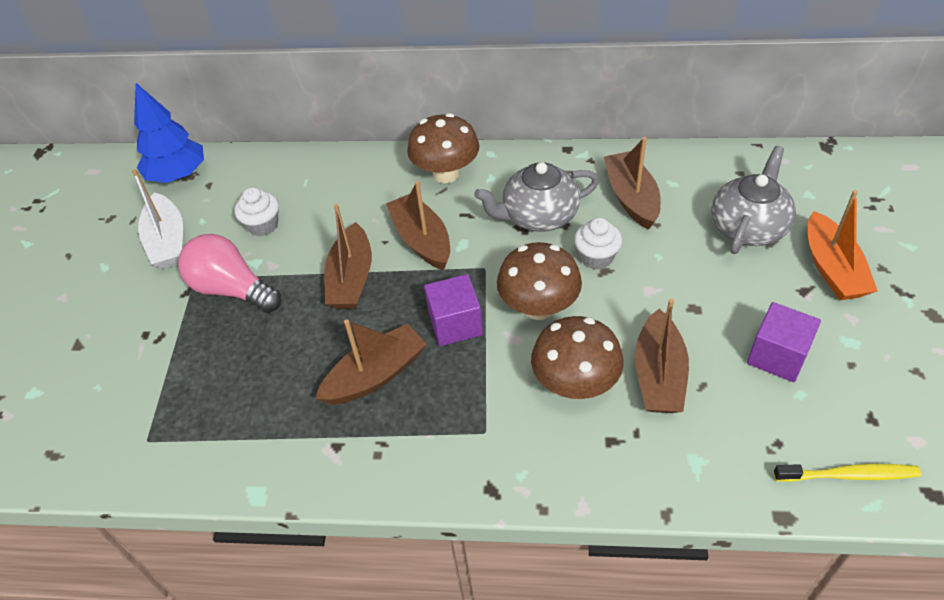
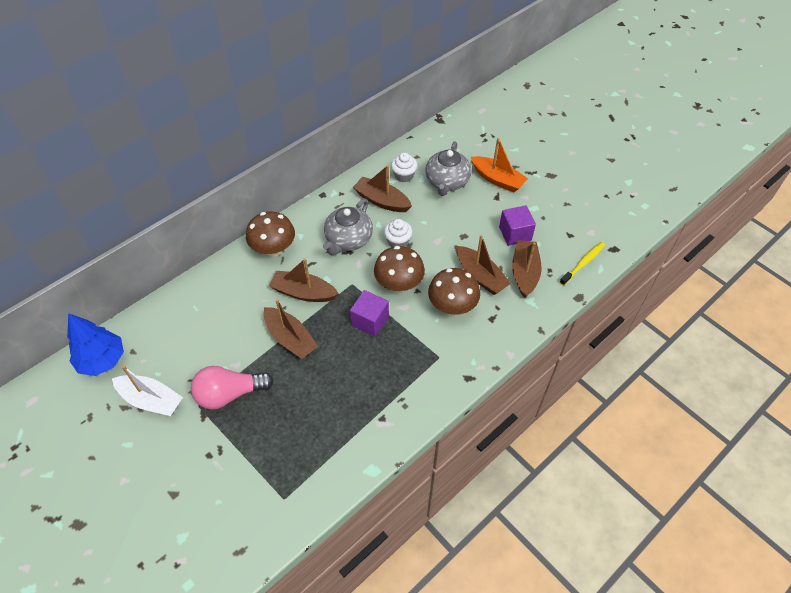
camera: 50 degrees left, 5 degrees up
(263, 225) = (201, 348): white cupcake -> white cupcake (404, 175)
(375, 375) = (361, 373): brown boat -> brown boat (524, 273)
(748, 227) = (447, 182): grey teapot -> grey teapot turned 150 degrees counterclockwise

